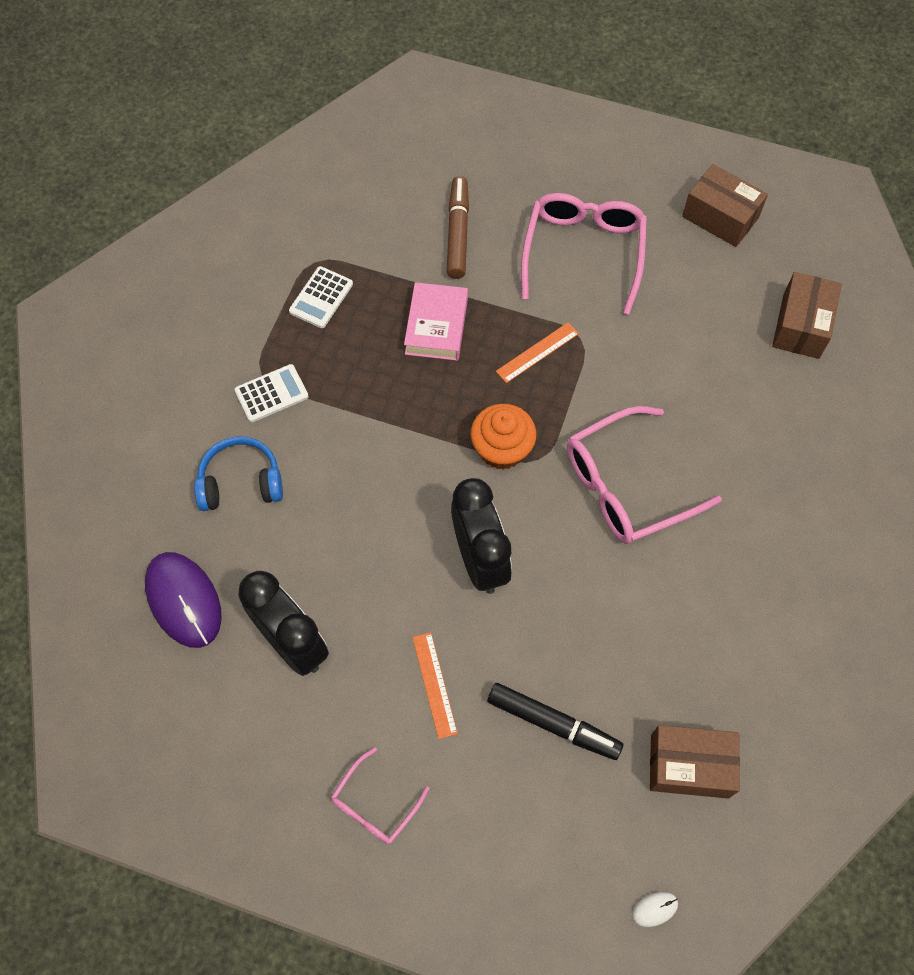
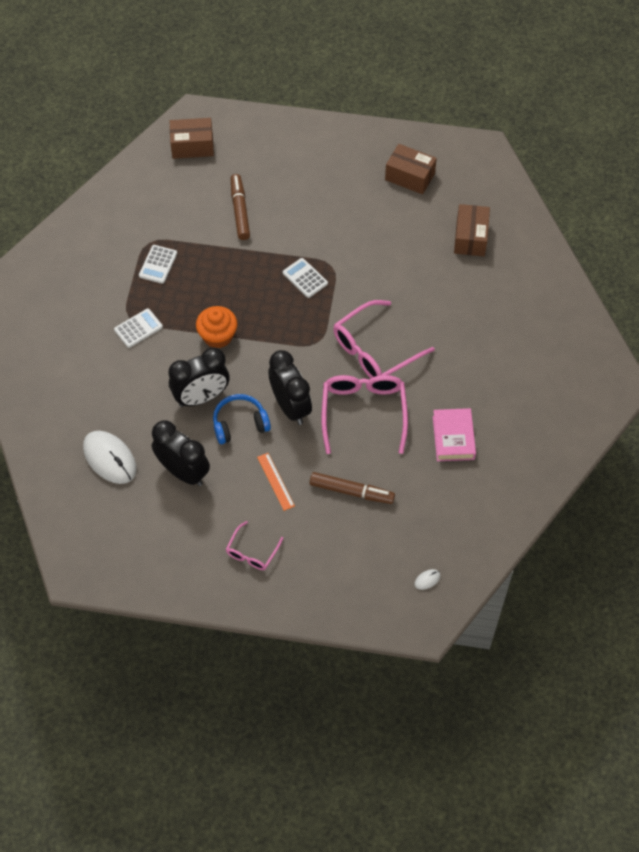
camera: 10 degrees left, 5 degrees down
(184, 600) = (110, 458): purple mouse -> white mouse
(241, 482) = (130, 384): blue headphones -> blue headphones (240, 424)
(345, 521) = (201, 397): none -> black clock
(436, 326) = (237, 271): pink book -> pink book (453, 438)
(502, 449) = (292, 340): orange cupcake -> orange cupcake (218, 336)
(537, 352) = (305, 278): orange ruler -> white calculator
(553, 724) = (351, 491): black marker -> brown marker
(583, 253) = (324, 212): pink glasses -> pink glasses (363, 413)
(689, 766) = (436, 501): brown box -> brown box (192, 146)

